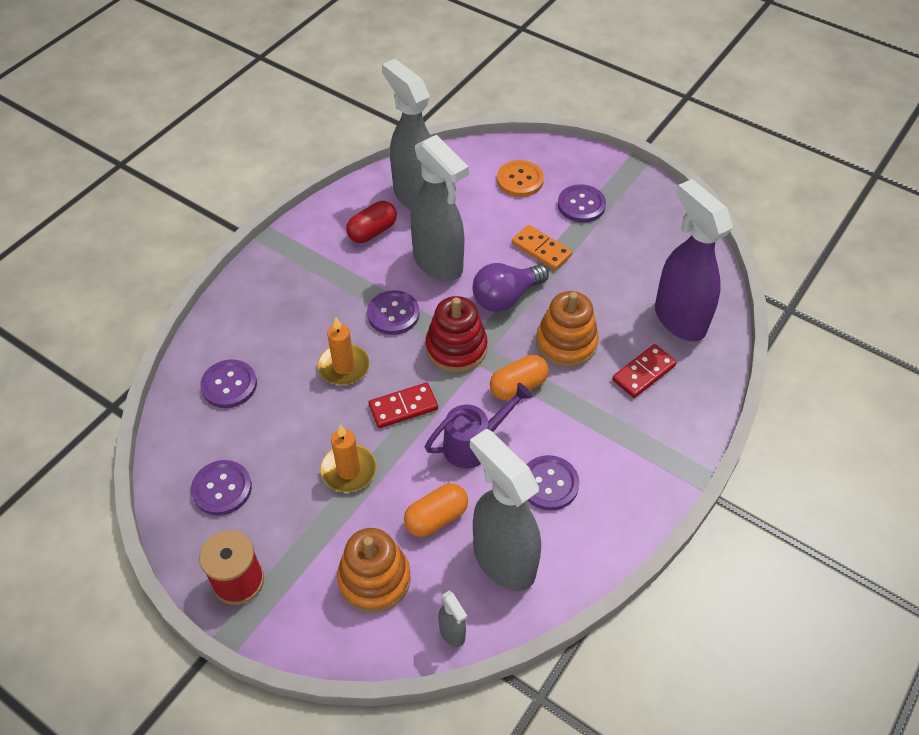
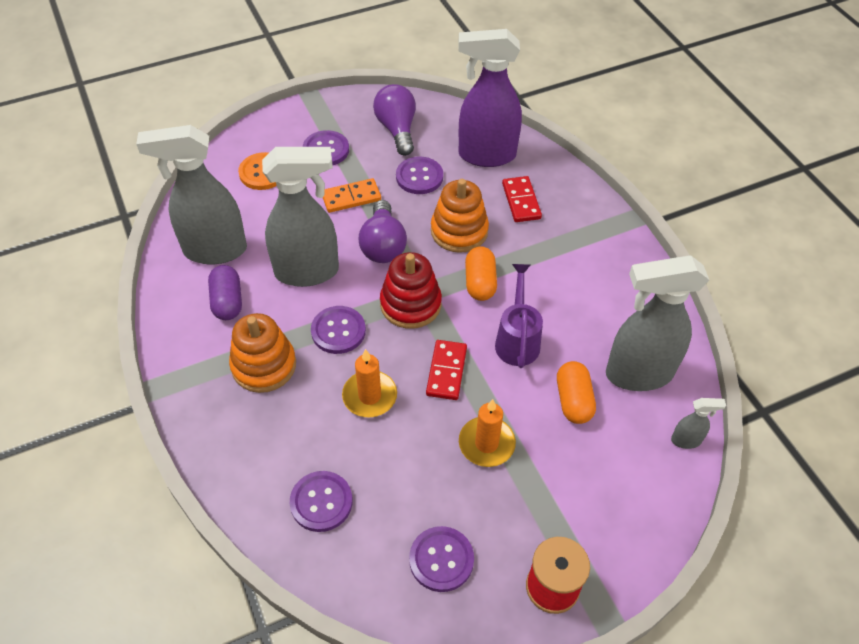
camera: 60 degrees left, 0 degrees up
(372, 231) = (227, 301): red capsule -> purple capsule
(374, 579) = (608, 474): orange stacking toy -> orange stacking toy (264, 365)
(549, 484) = (586, 310): purple button -> purple button (419, 177)
(651, 239) = (397, 129): none -> purple light bulb

